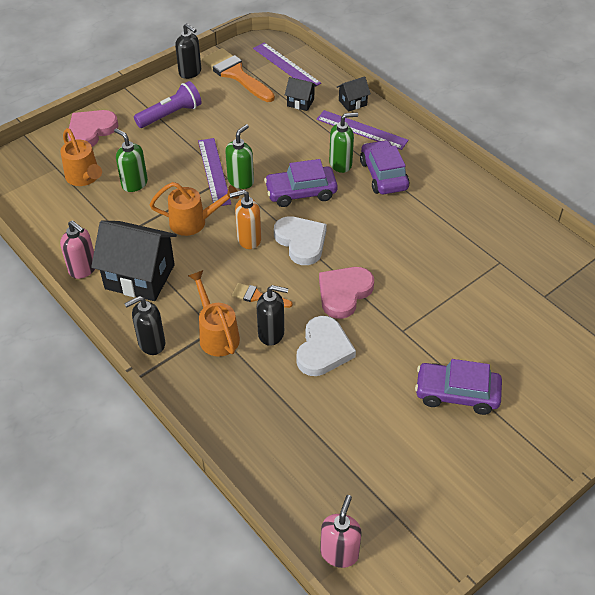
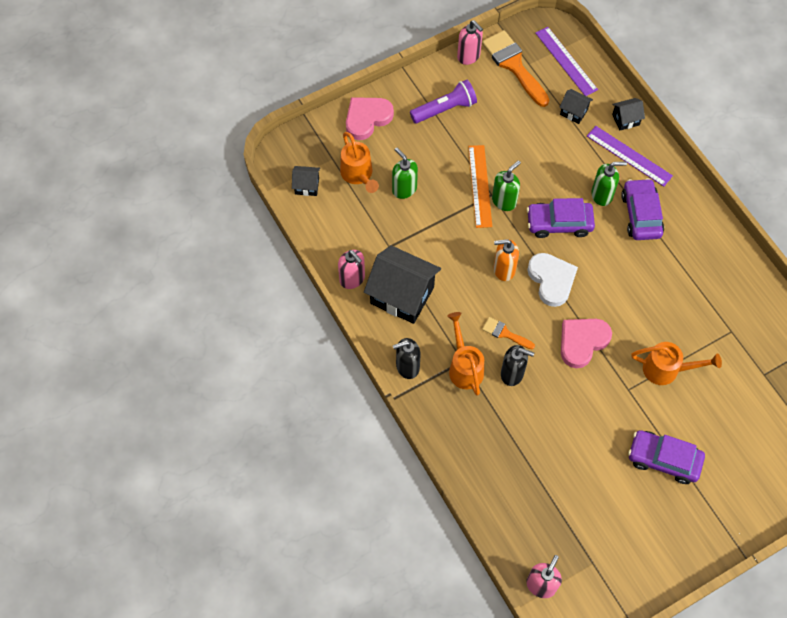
camera: 10 degrees right, 15 degrees up
(29, 194) = (307, 186): none -> black house
(190, 72) = (468, 56): black soap dispenser -> pink soap dispenser
(193, 222) = (455, 242): orange watering can -> orange watering can (666, 369)
(214, 171) = (480, 186): purple ruler -> orange ruler
(323, 349) = (555, 397): white heart -> none

